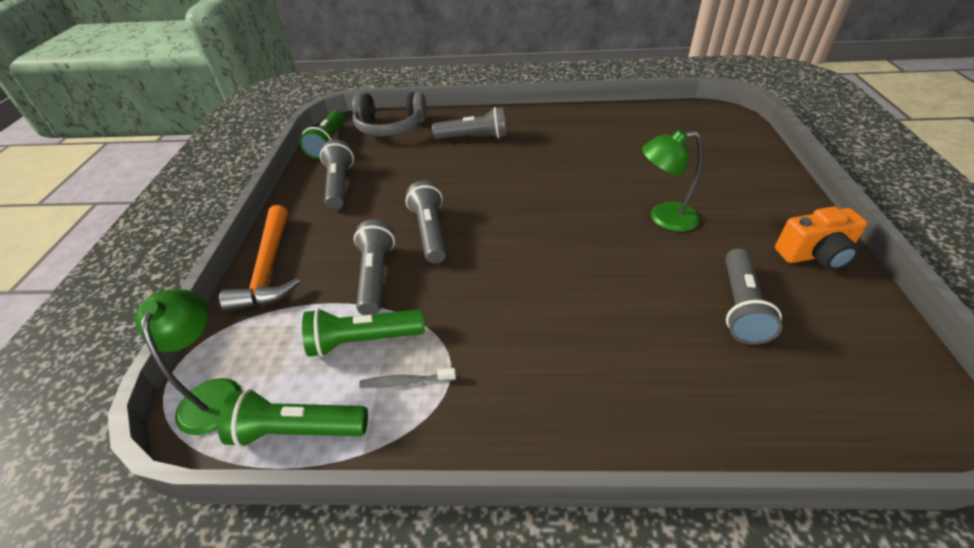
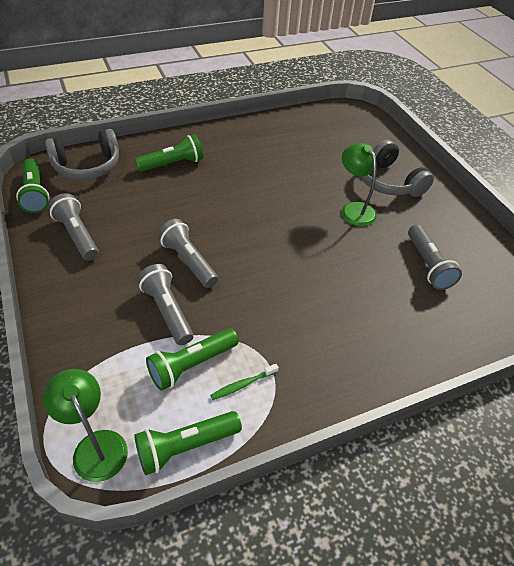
camera: 30 degrees left, 5 degrees up
(269, 268) = (66, 329): orange hammer -> none
(405, 382) = (243, 384): grey toothbrush -> green toothbrush
(473, 137) = (172, 164): grey flashlight -> green flashlight
(663, 218) = (354, 209): green lamp -> green lamp turned 90 degrees clockwise
(730, 195) = (388, 182): none -> grey headphones
(814, 255) = (454, 217): orange camera -> none

